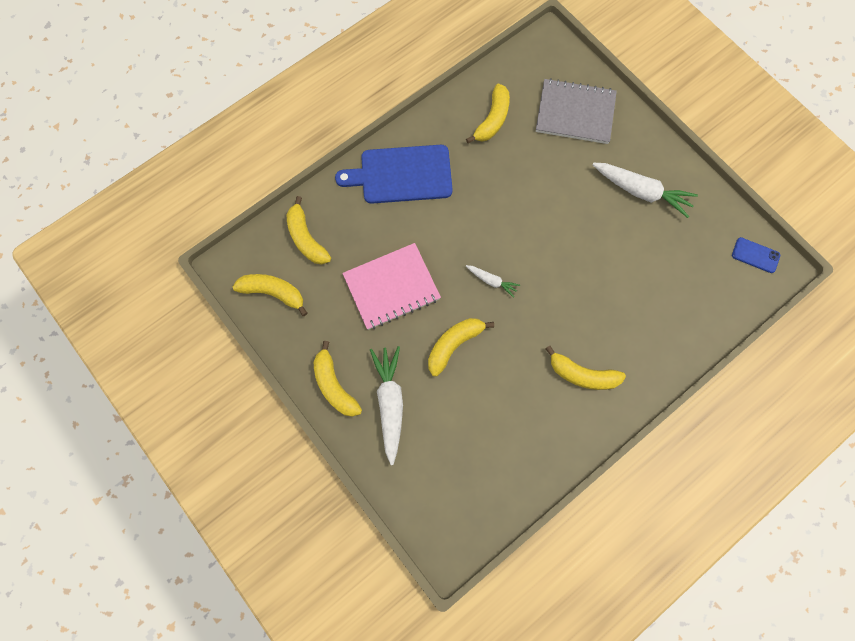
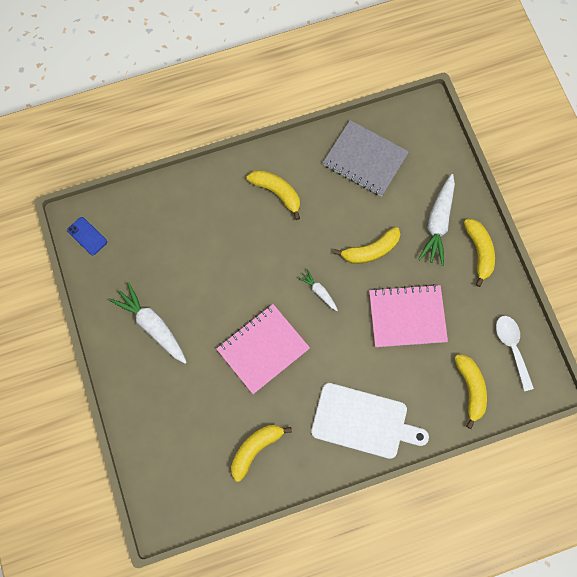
camera: 160 degrees left, 0 degrees up
(273, 293) = (512, 348): yellow banana -> white spoon
(402, 174) = (363, 422): blue cutting board -> white cutting board
(524, 207) = (263, 349): none -> pink notebook
(575, 113) = (173, 427): grey notebook -> grey notebook (365, 159)

